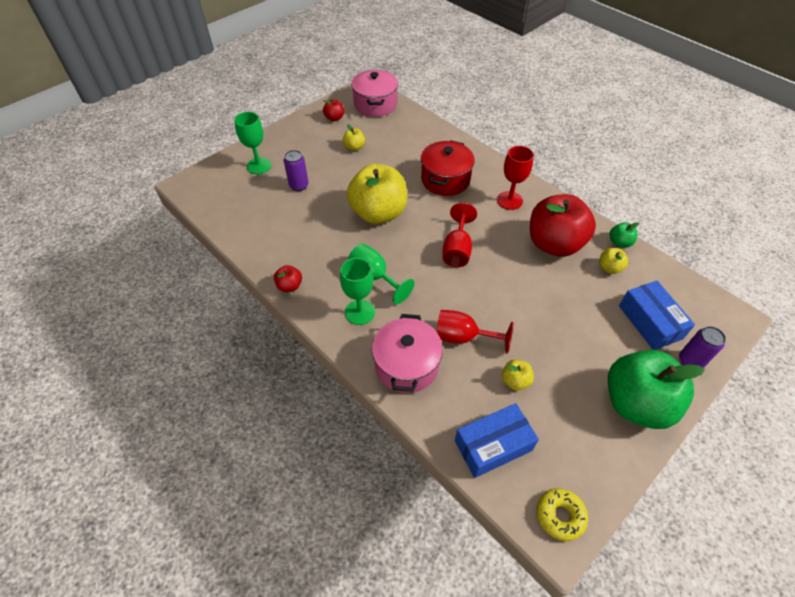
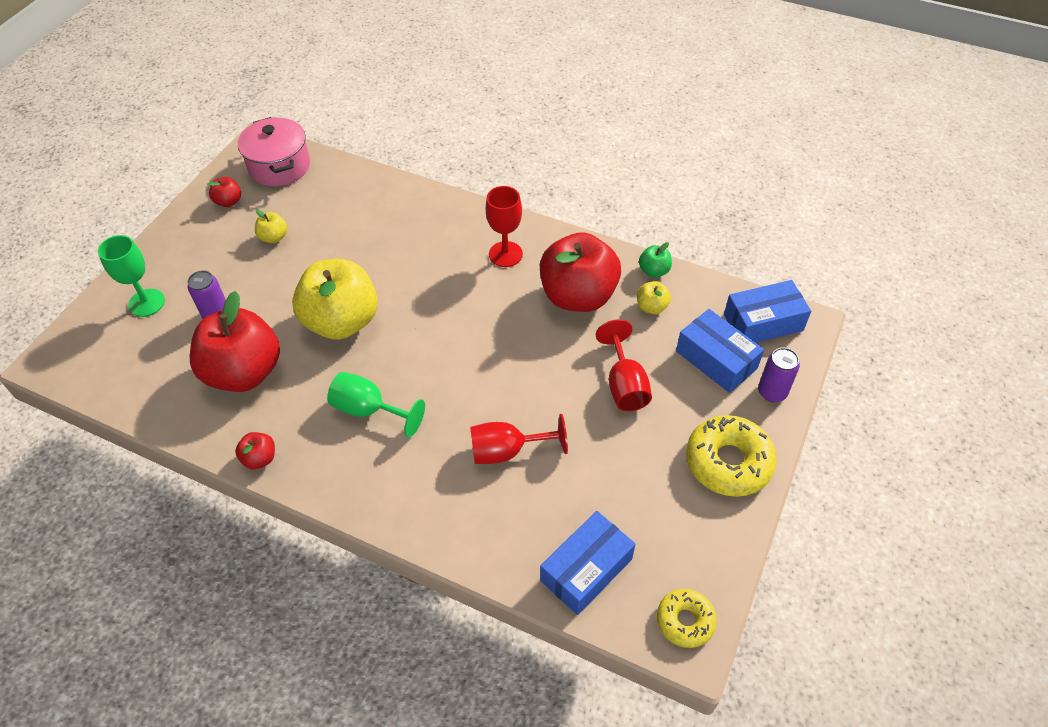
camera: 20 degrees left, 0 degrees up
(302, 227) = (244, 372): none -> red apple
(360, 312) = (367, 462): green goblet -> none
(406, 365) = (451, 510): pink pot -> none
(445, 179) = (414, 249): red pot -> none
(457, 250) = (462, 340): red goblet -> red goblet (624, 385)
(515, 381) = (586, 483): yellow apple -> none
(636, 403) = (728, 462): green apple -> yellow donut
(698, 306) = (763, 322): none -> blue box

